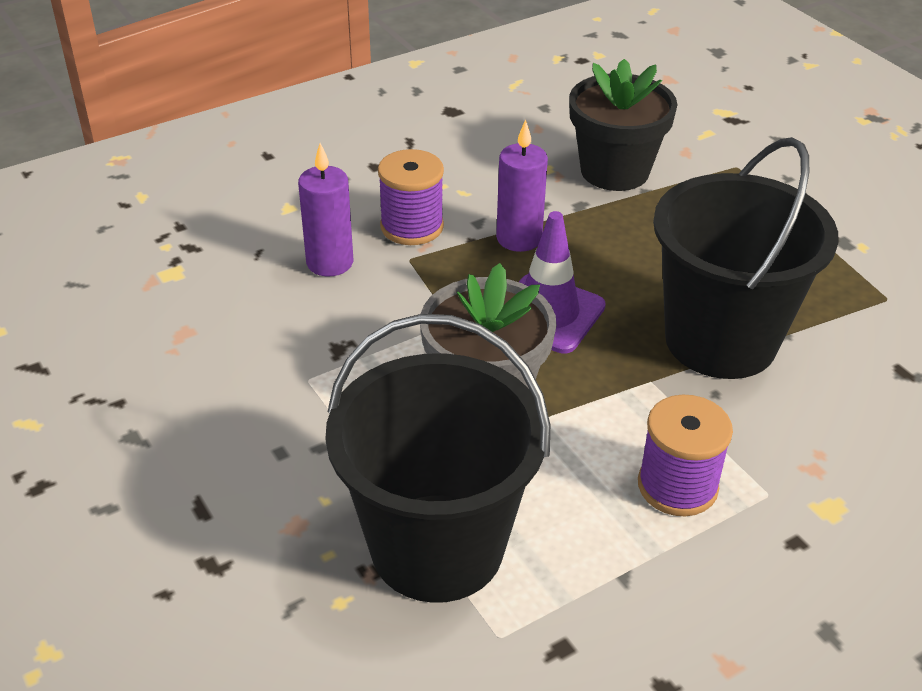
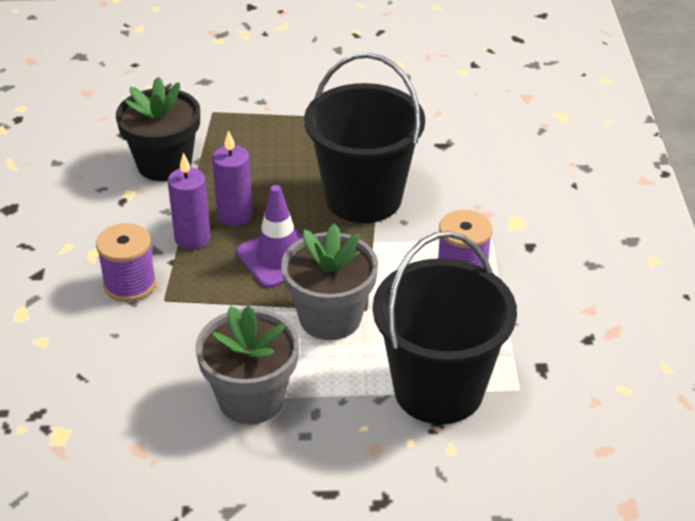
camera: 60 degrees left, 0 degrees up
(308, 384) = (251, 399): none -> grey flower pot
(330, 263) = (130, 341): purple candle -> purple candle (235, 215)

